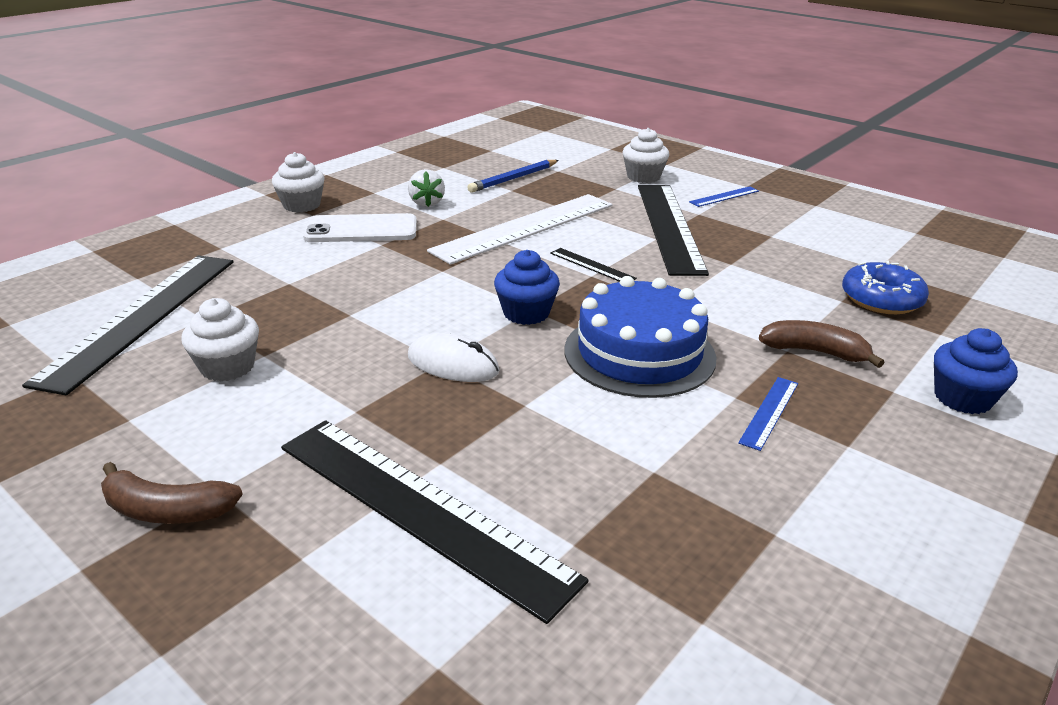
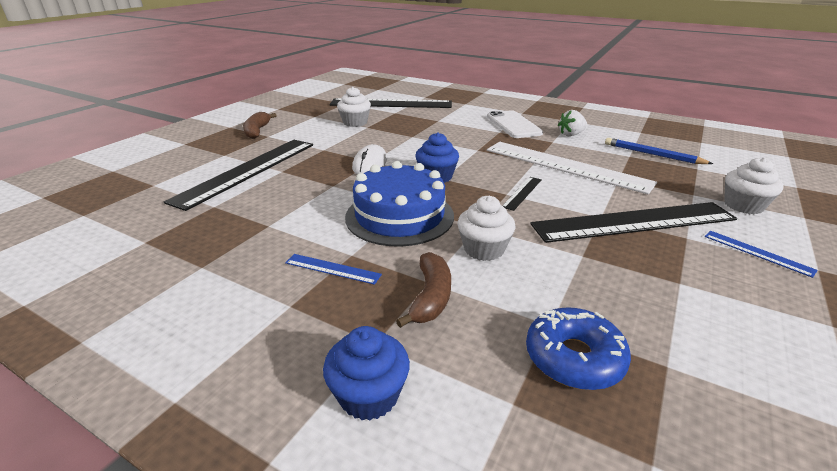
camera: 80 degrees right, 0 degrees up
(302, 205) = (531, 109): white cupcake -> white cupcake (484, 249)

